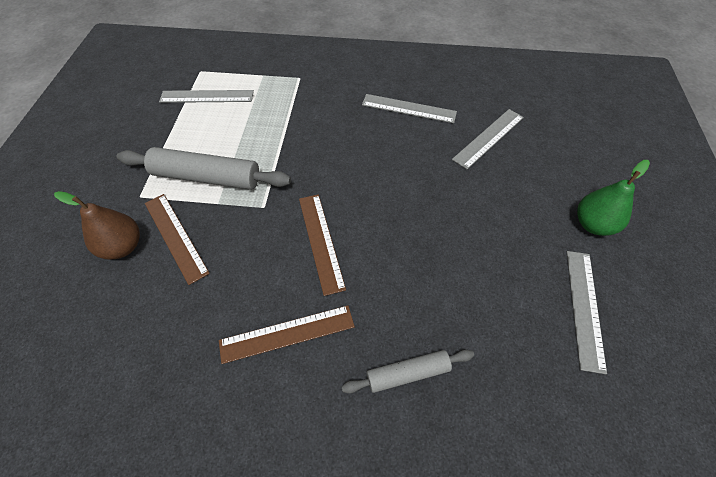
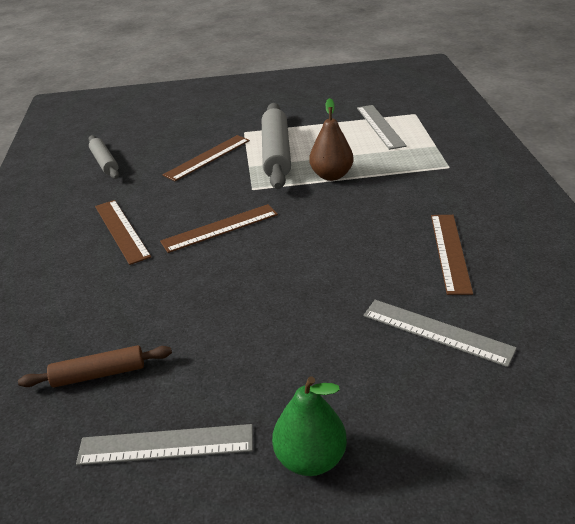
camera: 80 degrees right, 20 degrees down
(123, 246) = (193, 140): brown pear -> brown pear (331, 175)
(407, 373) = (84, 304): grey rolling pin -> grey rolling pin (105, 162)
(408, 108) = (450, 252): grey ruler -> brown ruler
(508, 357) = (99, 374): none -> brown rolling pin

